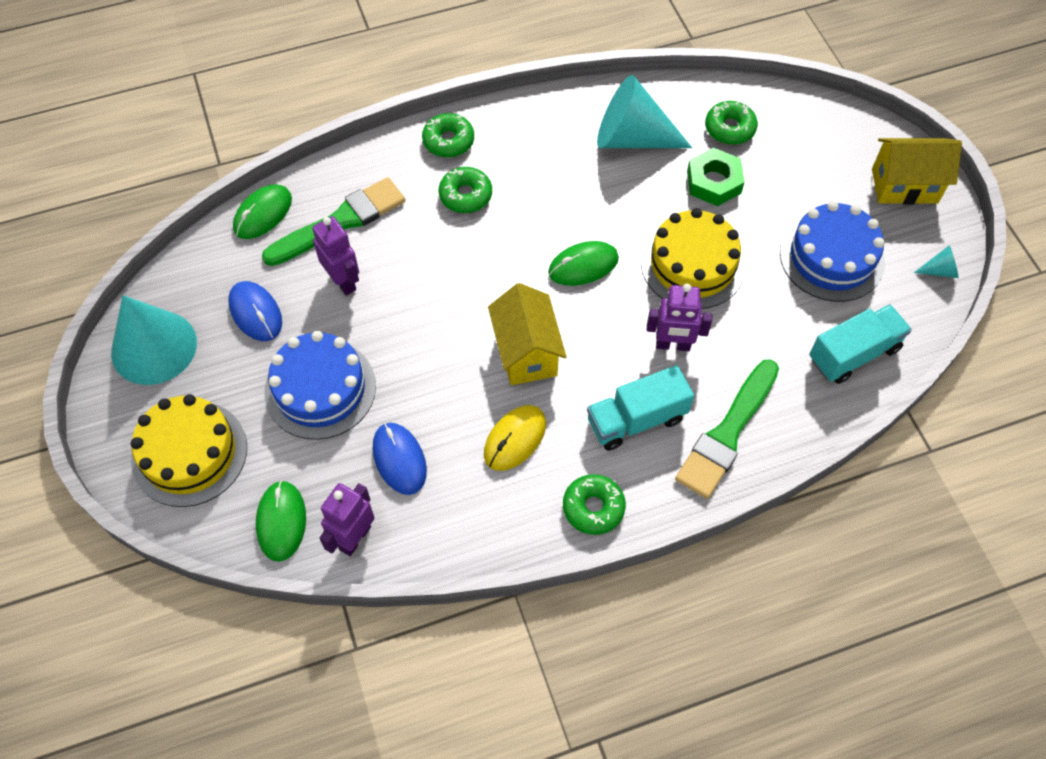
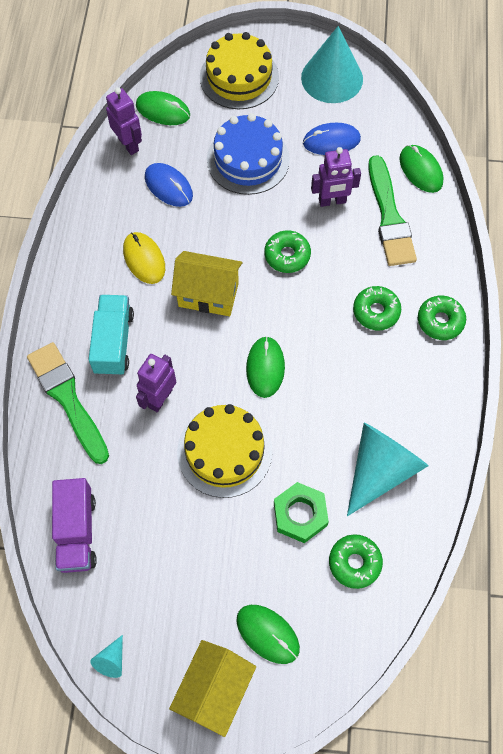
camera: 115 degrees right, 5 degrees up
(399, 459) = (168, 186): blue mouse -> blue mouse turned 45 degrees clockwise
(593, 508) = (66, 285): green donut -> green donut (287, 255)
(832, 167) = (267, 634): none -> green mouse
(832, 257) = (173, 571): blue cake -> none
(853, 354) = (77, 532): turquoise truck -> purple truck

